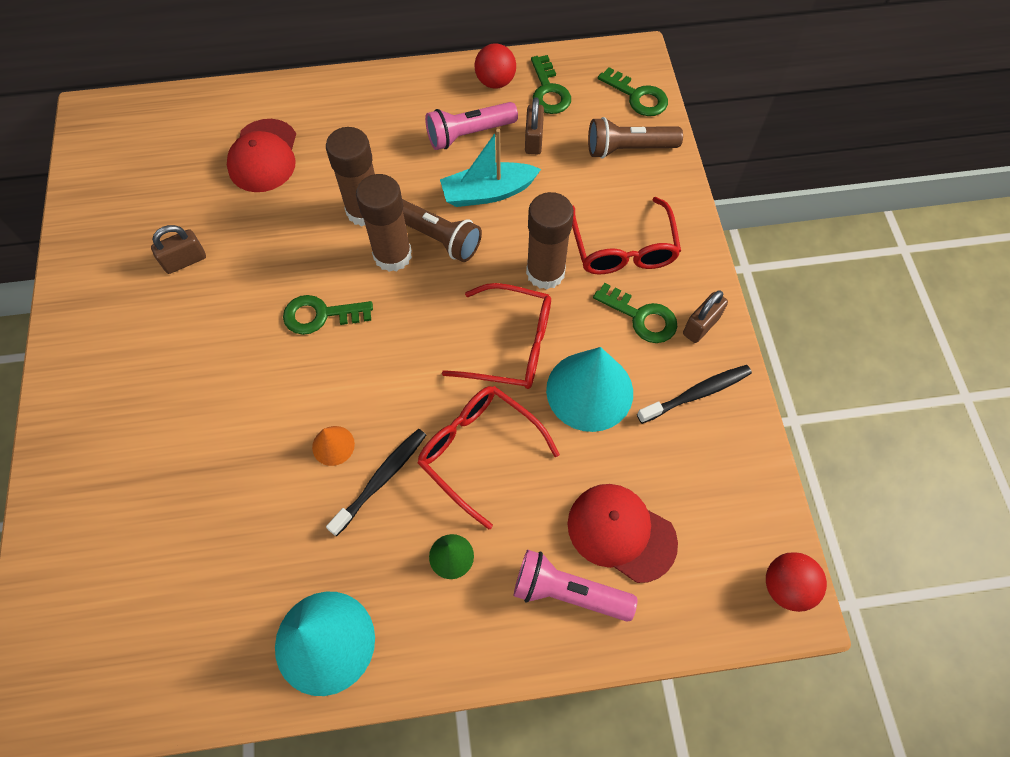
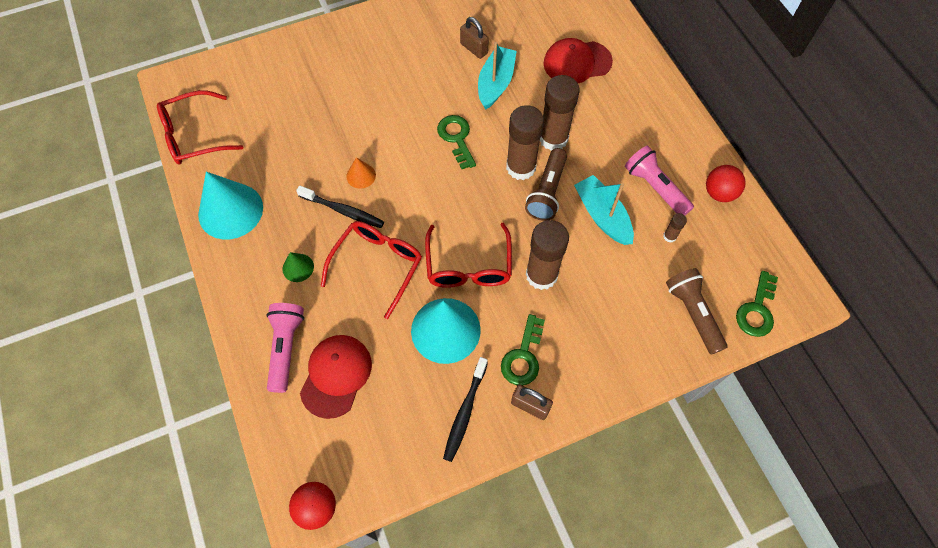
camera: 75 degrees right, 0 degrees up
(254, 250) = (495, 83): none -> turquoise boat
(533, 140) = (669, 236): brown padlock -> brown glue stick
(548, 91) = (728, 236): green key -> none
(623, 248) = (585, 329): red glasses -> red glasses (194, 136)
(696, 393) = (465, 412): black toothbrush -> black toothbrush turned 60 degrees clockwise

